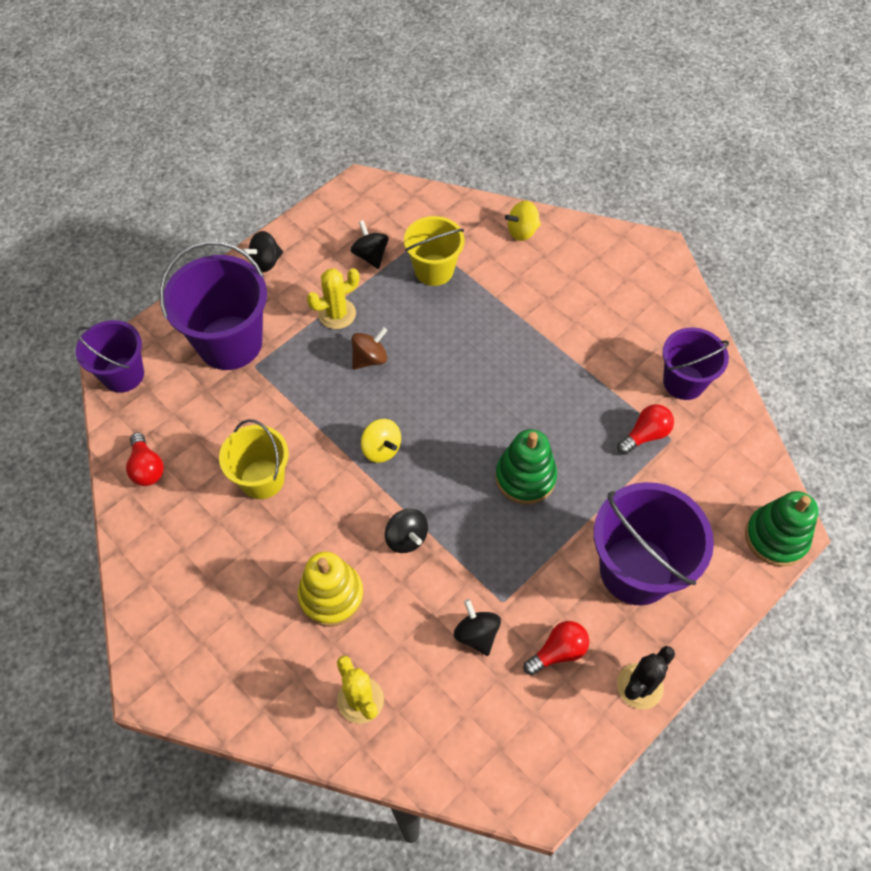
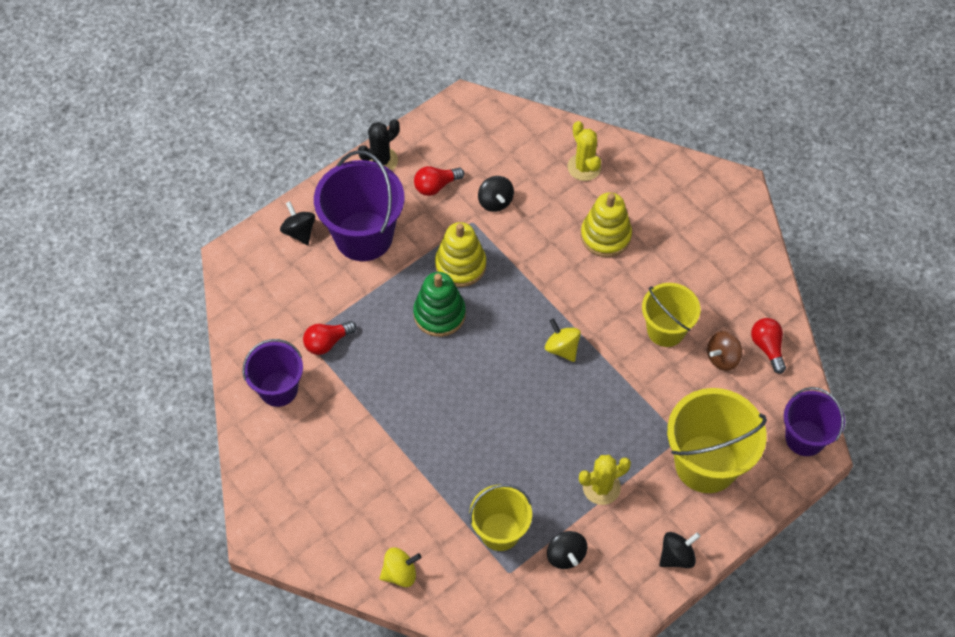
camera: 175 degrees left, 0 degrees up
(230, 343) = (706, 464): purple bucket -> yellow bucket
(370, 358) = (570, 436): brown spinning top -> brown spinning top (722, 358)
(406, 538) = (544, 273): black spinning top -> black spinning top (299, 232)
(509, 540) = (460, 265): none -> yellow stacking toy
(776, 537) = (244, 251): green stacking toy -> none

